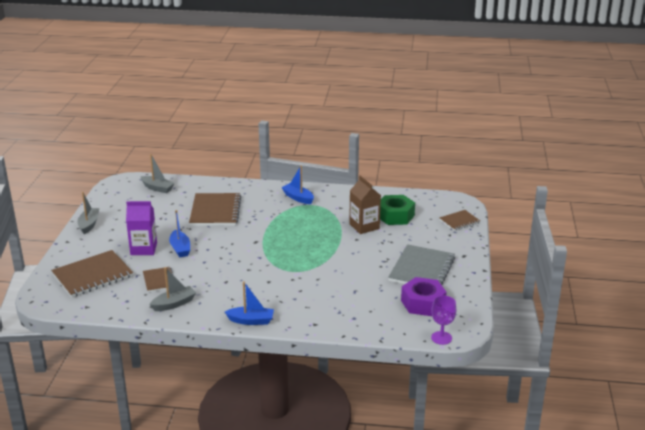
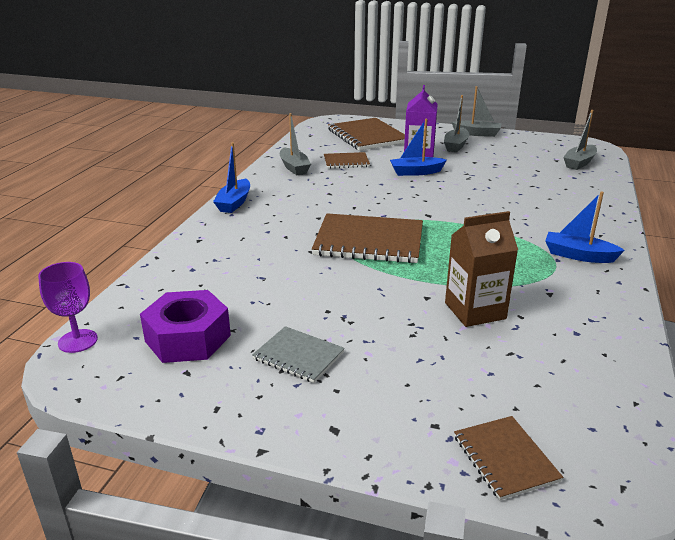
camera: 100 degrees right, 0 degrees up
(119, 233) = (455, 145): none -> grey boat
(215, 211) = (518, 193): brown notebook -> brown notebook (369, 241)
(298, 198) = (578, 255): blue boat -> blue boat turned 120 degrees counterclockwise
(395, 216) = (522, 355): green nut -> none
(421, 269) = (298, 356): grey notebook -> grey notebook, size x0.54

